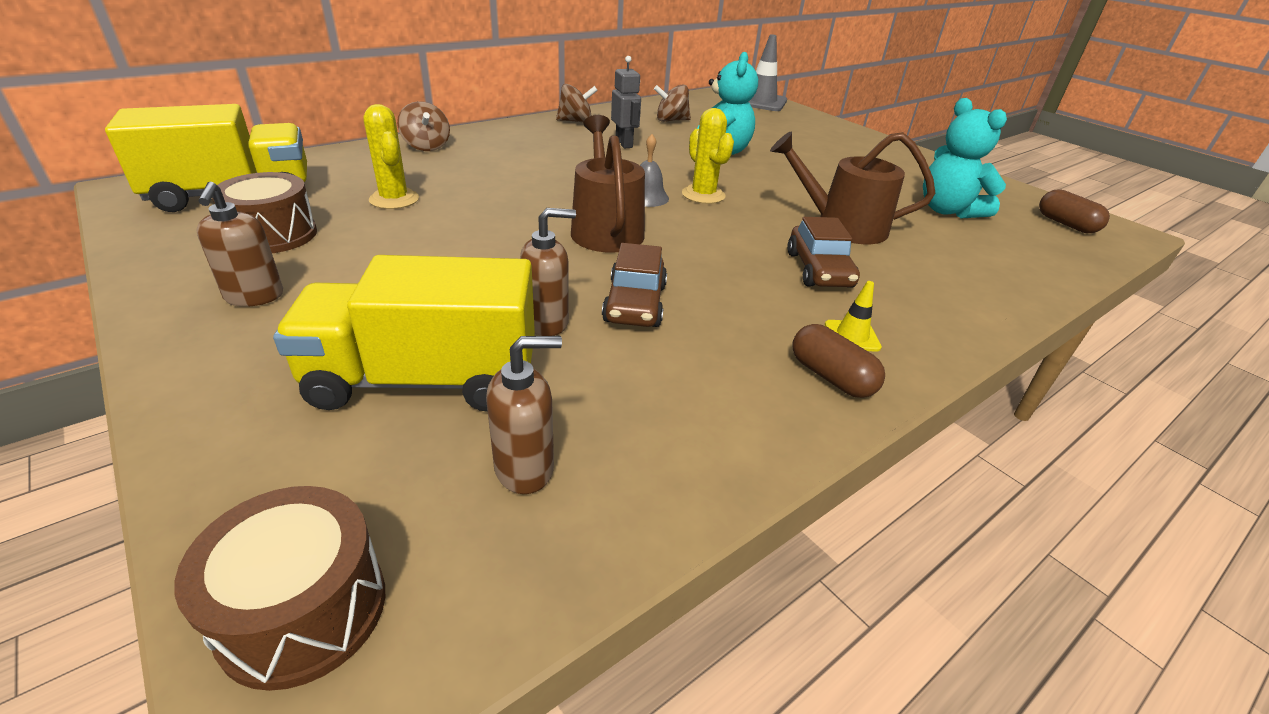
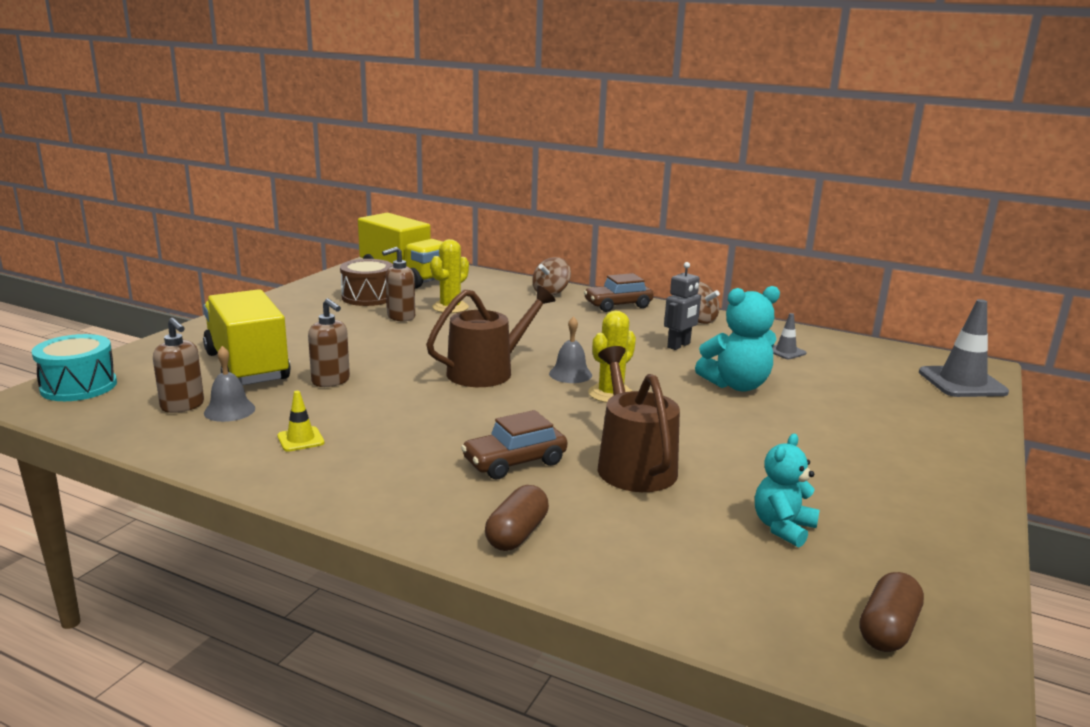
camera: 65 degrees right, 15 degrees down
(254, 297) = (298, 313): brown soap dispenser -> brown soap dispenser (400, 317)
(303, 610) = (79, 386): brown drum -> turquoise drum
(578, 422) = (229, 410): none -> grey bell
(635, 304) = (380, 401): brown car -> brown car (618, 305)
(671, 120) = (785, 352): brown spinning top -> grey traffic cone
(831, 377) = (334, 483): brown capsule -> brown capsule (517, 534)
(852, 336) = (405, 486): yellow traffic cone -> yellow traffic cone (300, 439)
(947, 210) = (782, 528): turquoise teddy bear -> turquoise teddy bear, size x0.66

